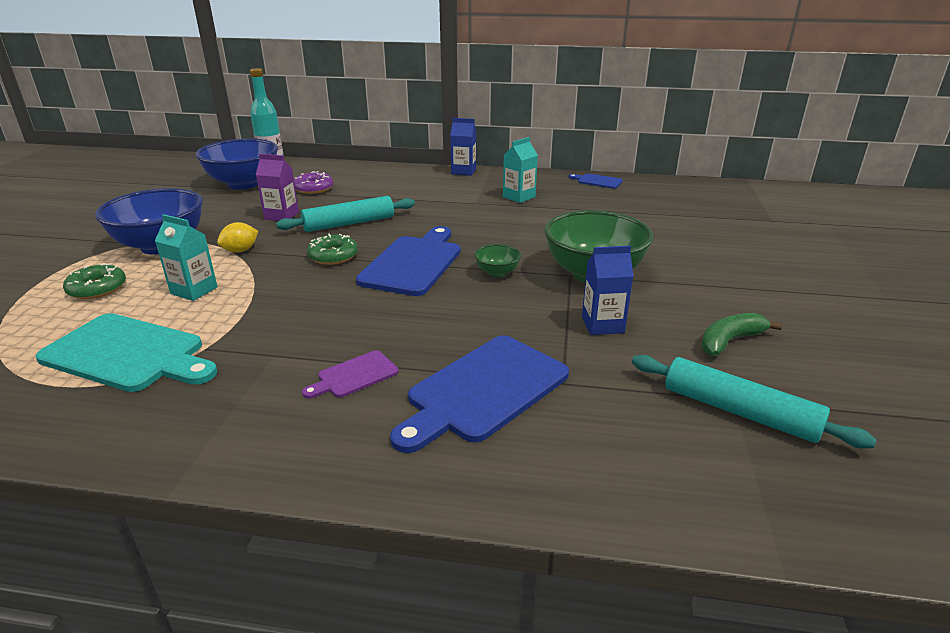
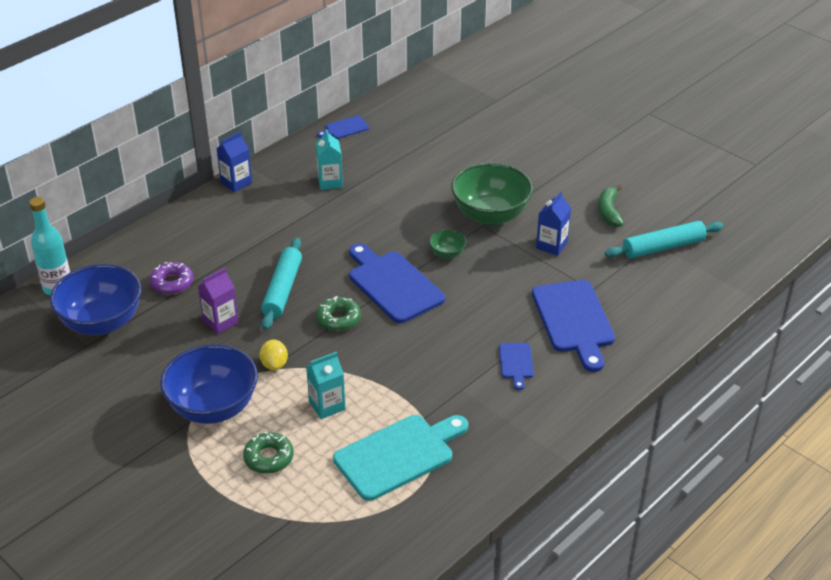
camera: 55 degrees left, 10 degrees up
(354, 375) = (516, 363): purple cutting board -> blue cutting board

